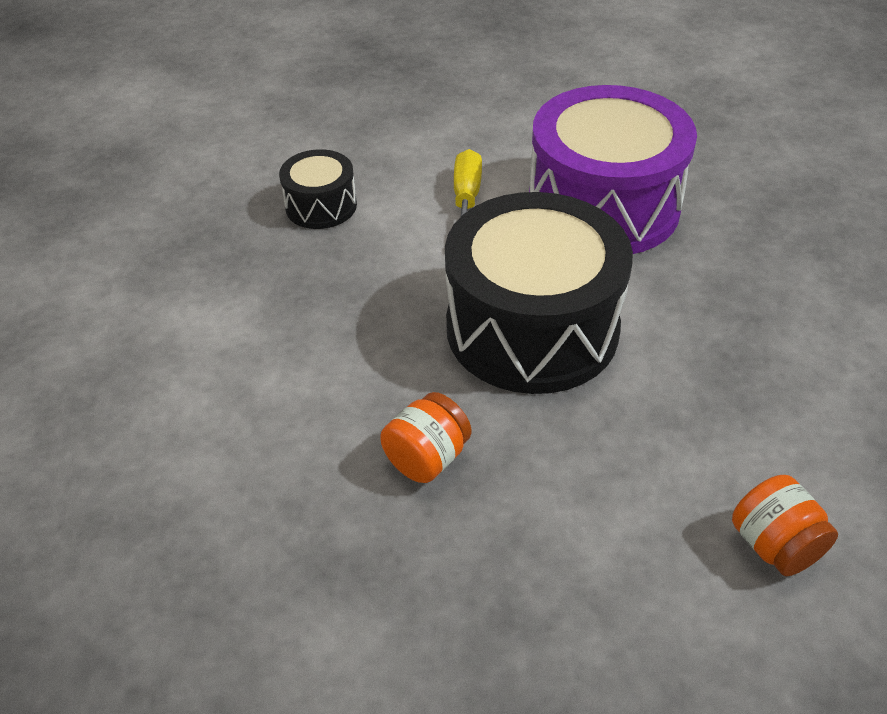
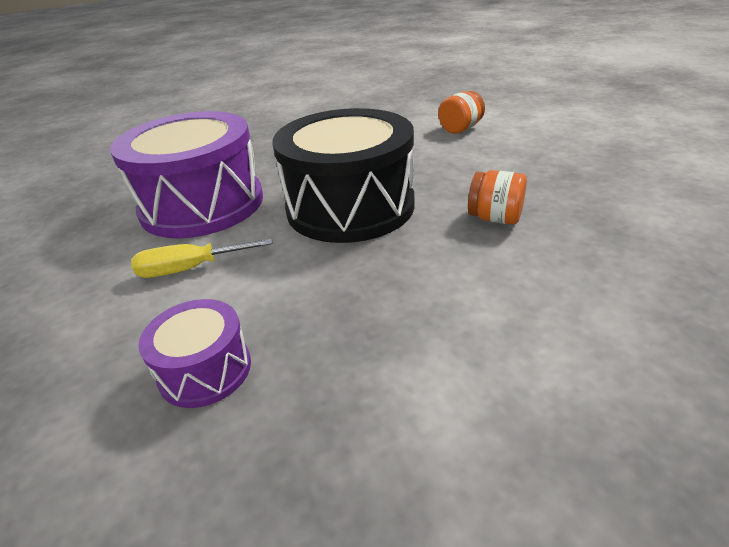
camera: 105 degrees left, 10 degrees down
(321, 206) = (205, 370): black drum -> purple drum

